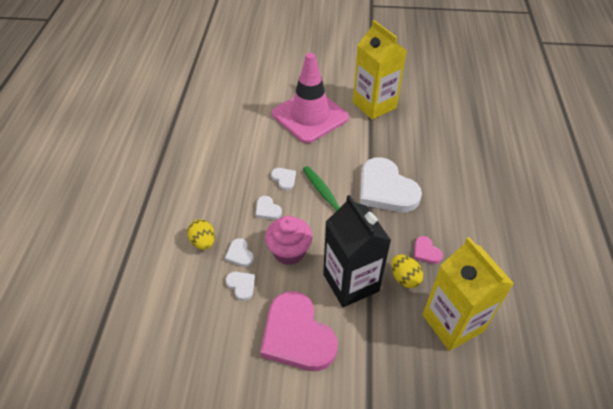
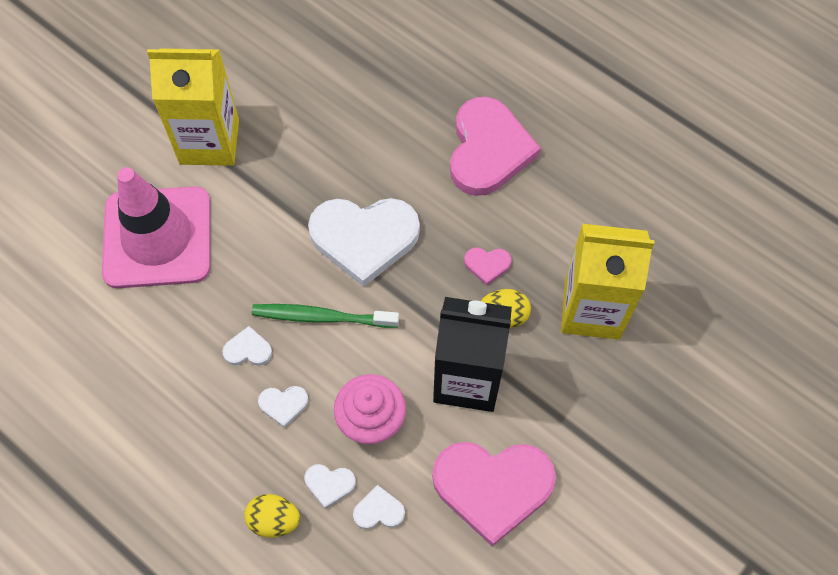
camera: 55 degrees left, 15 degrees up
(492, 212) = (488, 150): none -> pink heart

